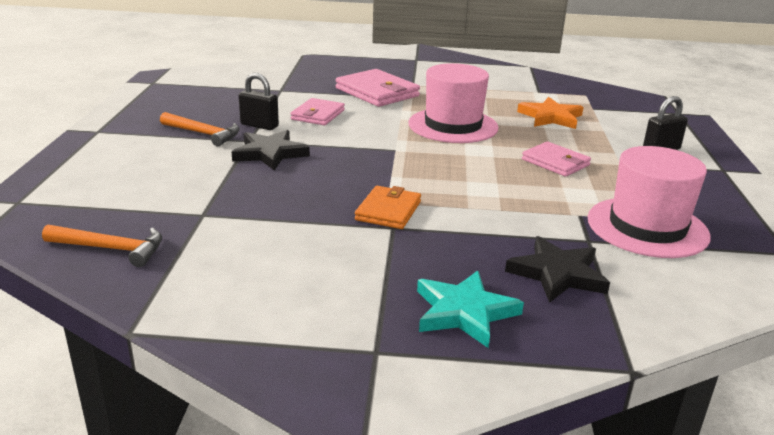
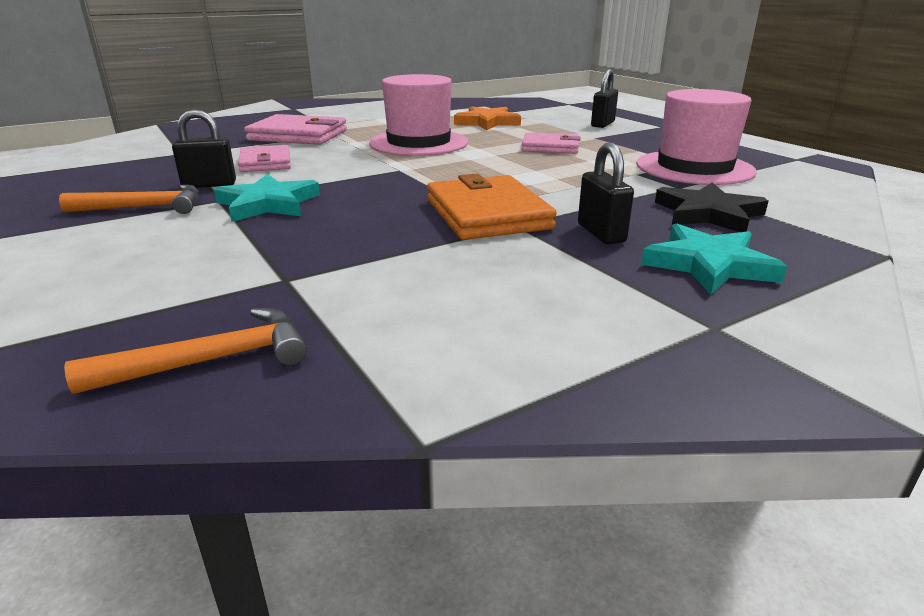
camera: 35 degrees left, 0 degrees up
(270, 153) = (268, 204): black star -> turquoise star
(388, 211) = (487, 214): orange wallet -> orange wallet, size x1.56
(437, 257) = (601, 233): none -> black padlock

